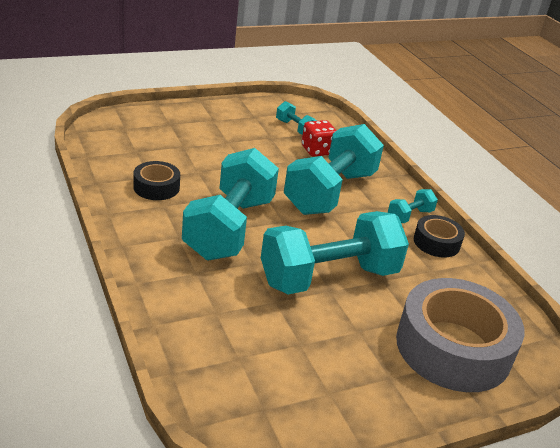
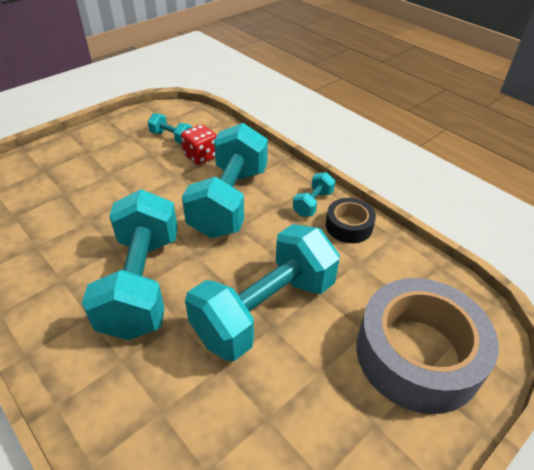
camera: 15 degrees left, 10 degrees up
(156, 187) = (47, 257): black tape -> none

